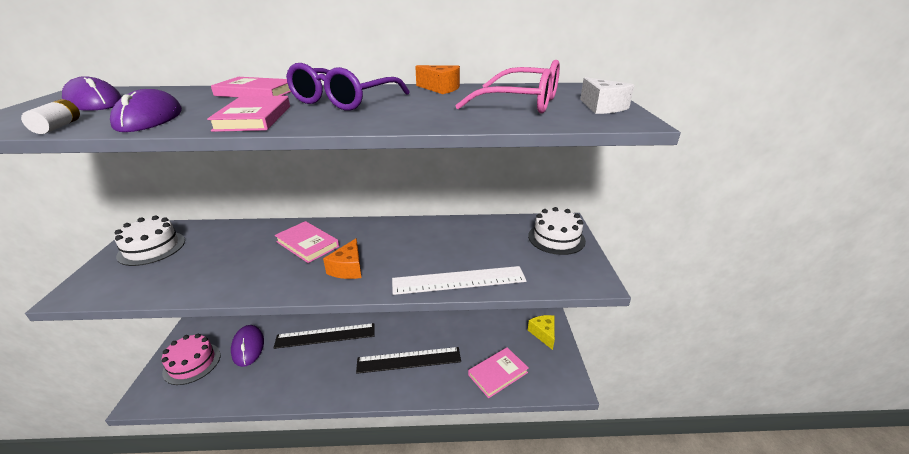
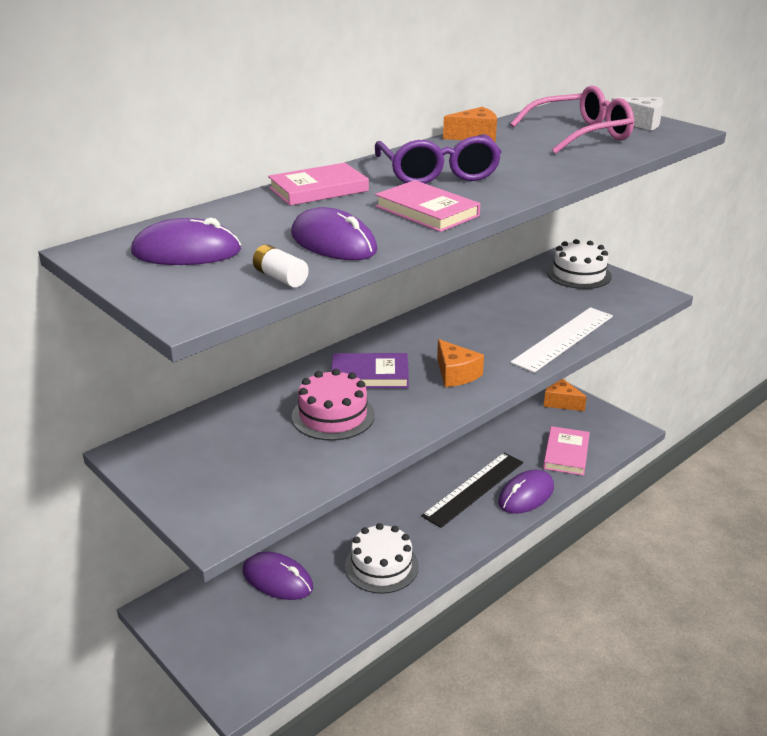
camera: 40 degrees left, 0 degrees up
(152, 248) = (194, 460): white cake -> white cake (381, 566)
(192, 363) = (234, 632): pink cake -> pink cake (333, 415)
(307, 244) = (370, 375): pink book -> purple book
(325, 335) = (352, 519): black ruler -> none
(432, 386) = (526, 495): none -> purple mouse
(543, 334) = (561, 402): yellow cheese -> orange cheese

